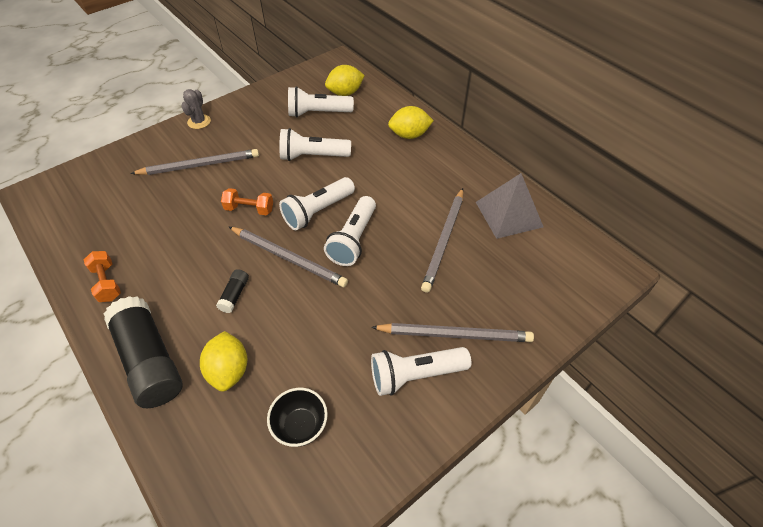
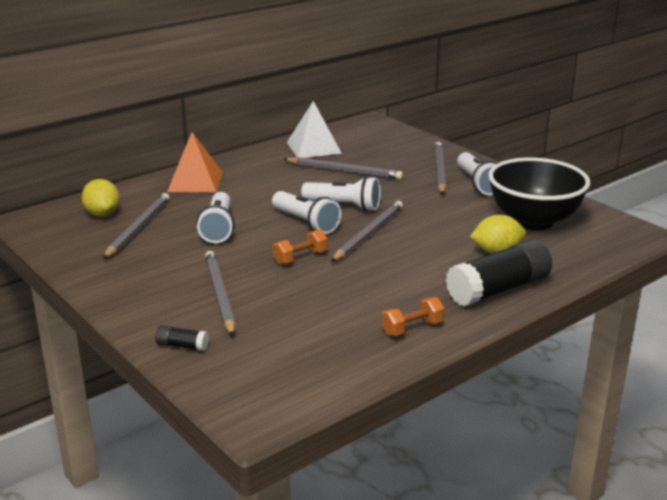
camera: 90 degrees left, 25 degrees down
(199, 122) = (126, 305): grey cactus -> none
(235, 295) = (417, 256): black glue stick -> black glue stick (182, 346)
(249, 209) = (300, 257): orange dumbbell -> orange dumbbell turned 45 degrees clockwise
(300, 426) = (533, 221): black bowl -> black bowl, size x2.16
(318, 113) = (138, 228): white flashlight -> grey pencil
(409, 135) = (195, 182): yellow lemon -> orange pyramid
(508, 214) = (313, 147): grey pyramid -> white pyramid

